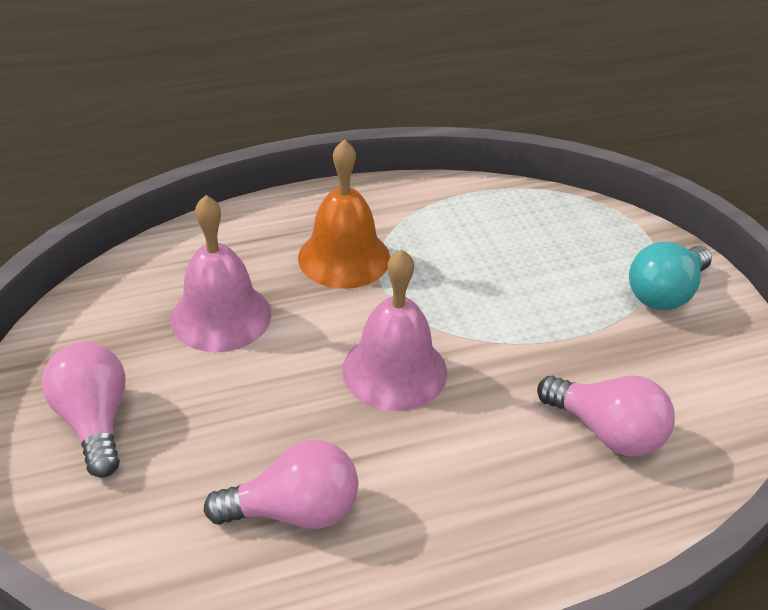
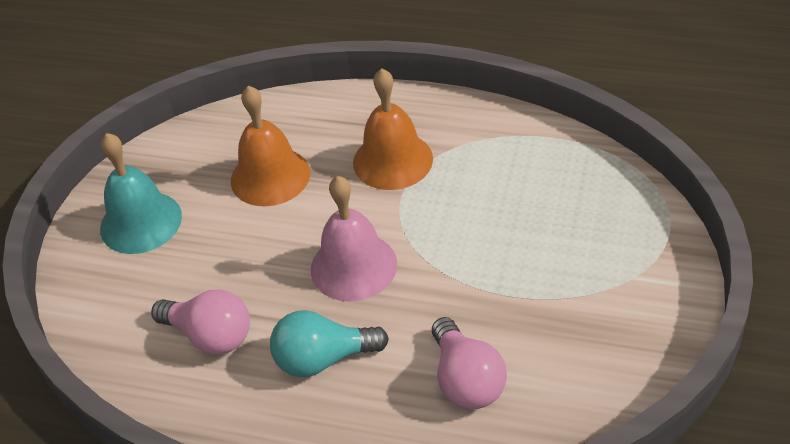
camera: 40 degrees right, 5 degrees up
(94, 421) = (141, 222): pink light bulb -> turquoise bell
(221, 316) = (270, 176): pink bell -> orange bell
(665, 293) = (629, 291): turquoise light bulb -> turquoise light bulb (323, 359)

